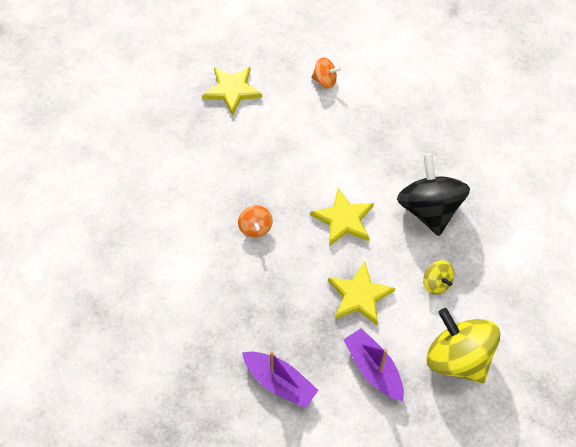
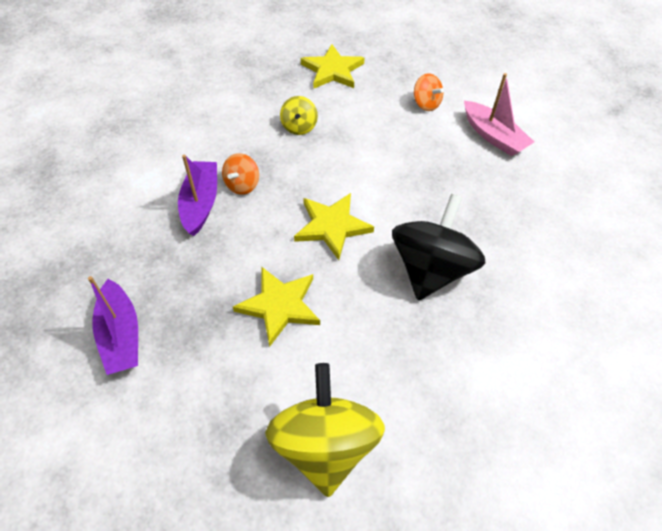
camera: 35 degrees right, 5 degrees down
(373, 368) = (223, 388): purple boat -> purple boat (201, 203)
(391, 82) = (493, 136): none -> pink boat
(436, 283) = (373, 347): yellow spinning top -> yellow spinning top (299, 127)

